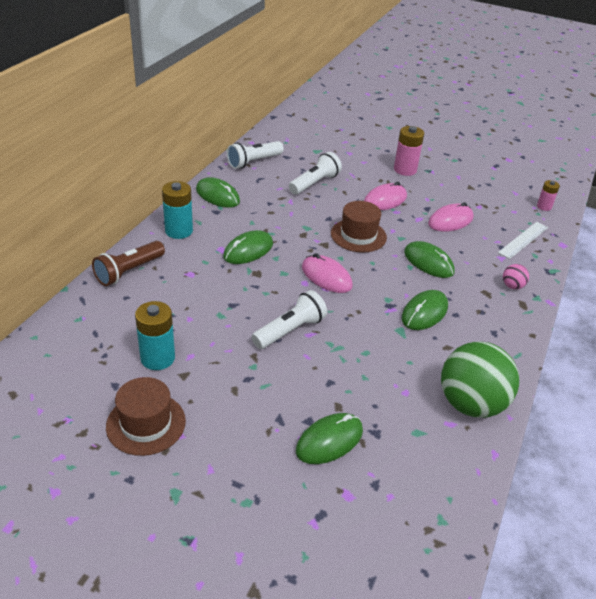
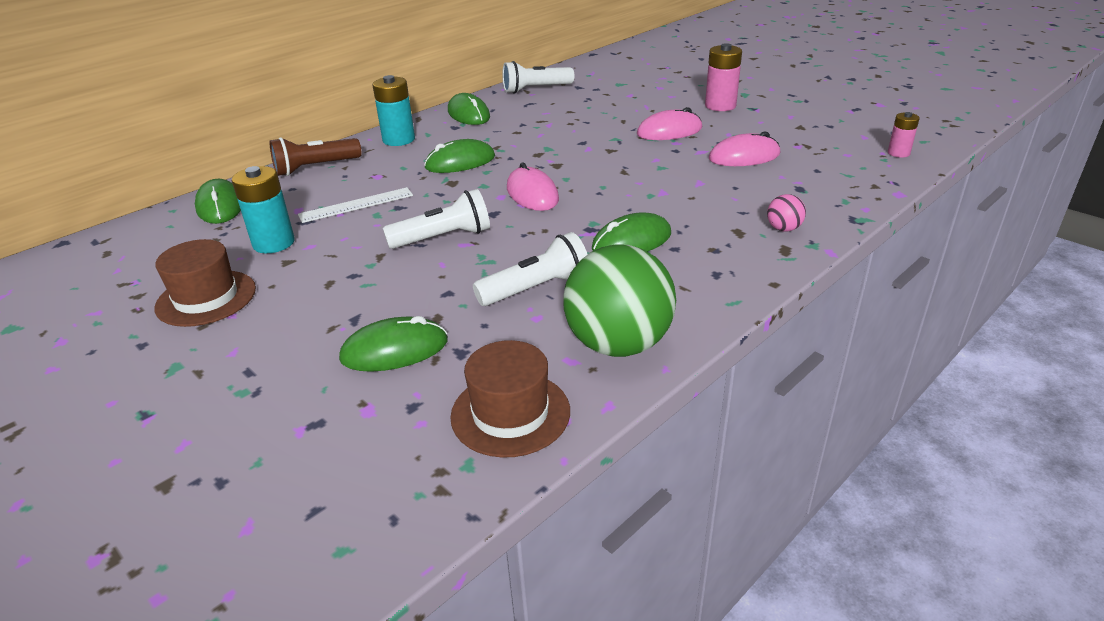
camera: 25 degrees right, 5 degrees down
(314, 183) = (592, 111): white flashlight -> white flashlight (536, 288)
(358, 235) = (606, 160): brown hat -> brown hat (510, 413)
(428, 262) = (679, 193): green mouse -> green mouse (220, 206)
(523, 240) = (839, 183): white ruler -> white ruler (356, 205)

